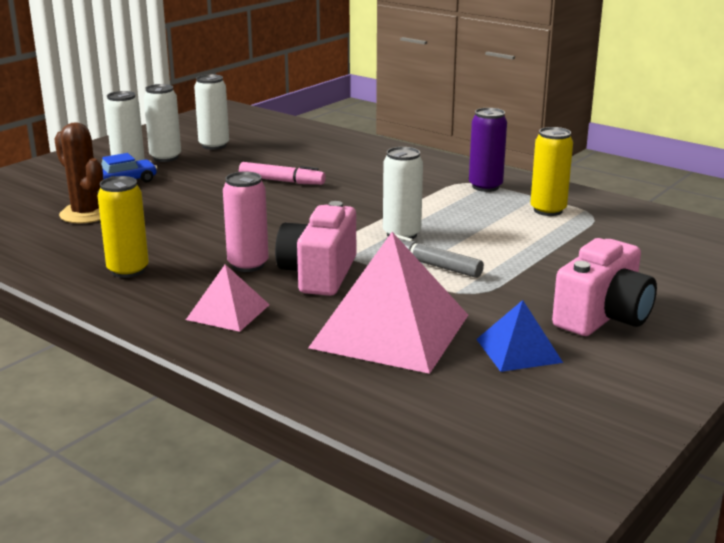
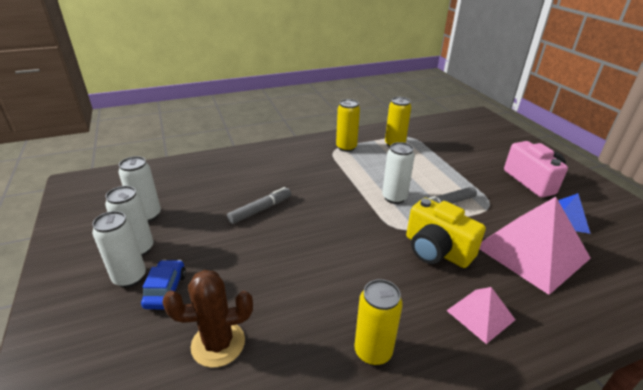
camera: 60 degrees left, 10 degrees up
(248, 265) = (402, 277): pink can -> none
(281, 181) = (260, 210): pink marker -> grey marker
(319, 274) = (436, 250): pink camera -> yellow camera
(485, 187) = (346, 147): purple can -> yellow can

